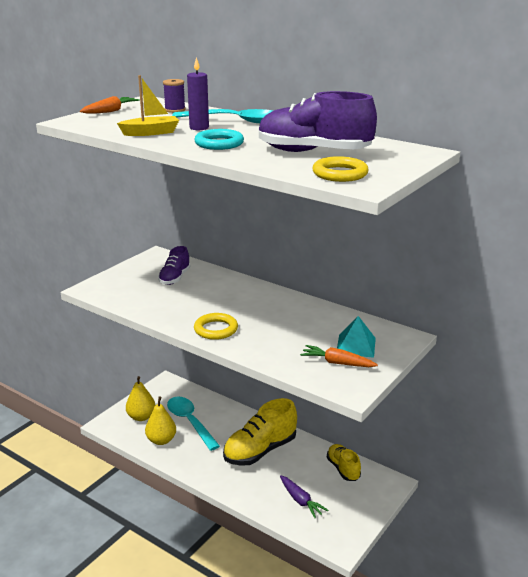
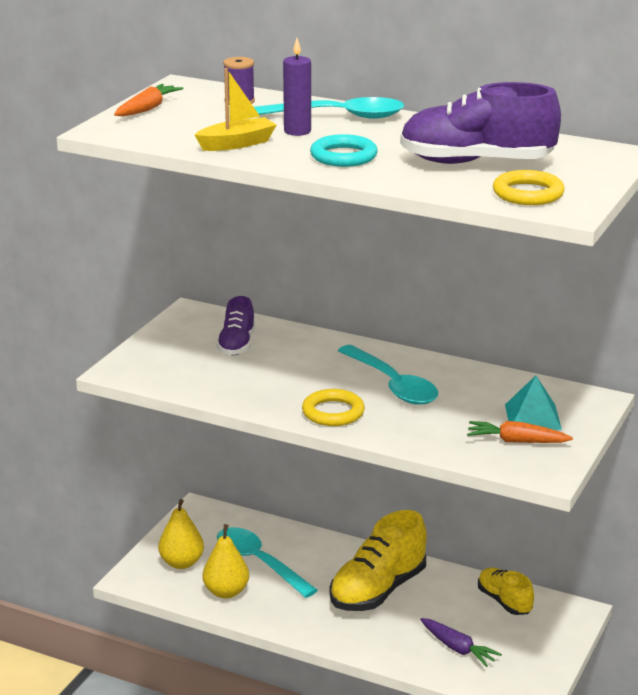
camera: 10 degrees left, 0 degrees up
(265, 314) = (392, 385): none -> turquoise spoon

